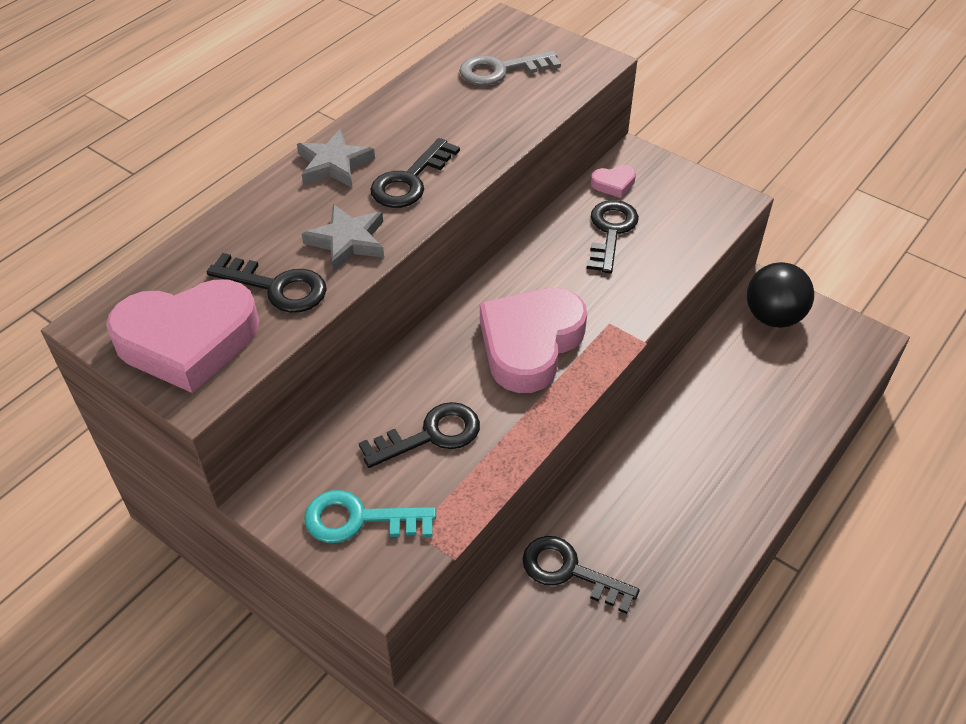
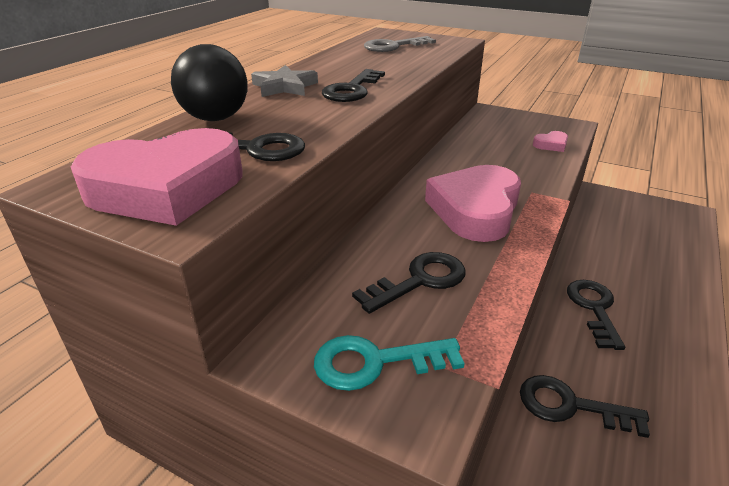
camera: 10 degrees left, 15 degrees down
(347, 241) = (312, 120): grey star -> none
(611, 231) = (497, 145): black key -> black key (594, 308)
(613, 184) = (483, 123): pink heart -> pink heart (551, 145)
(773, 317) = (615, 207): black ball -> black ball (216, 118)

